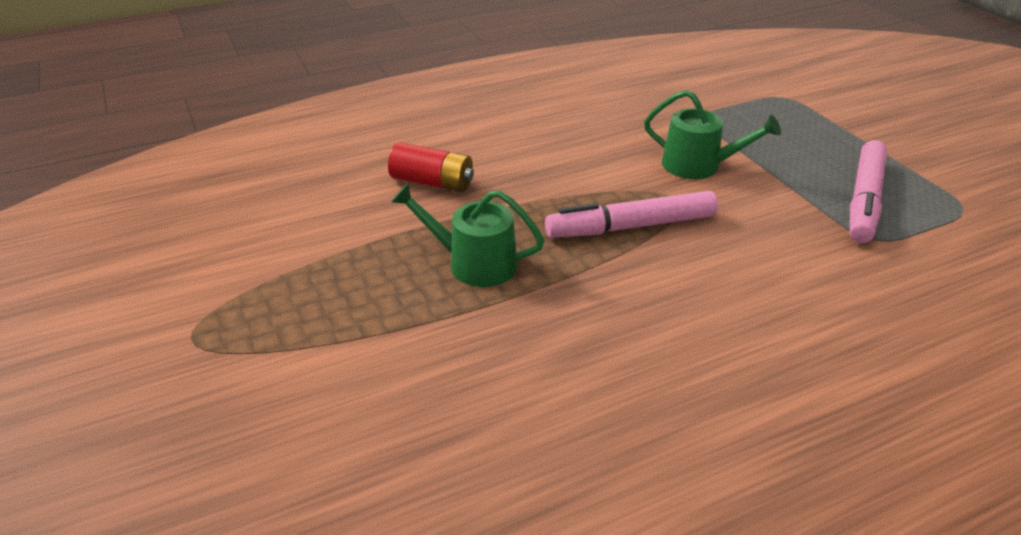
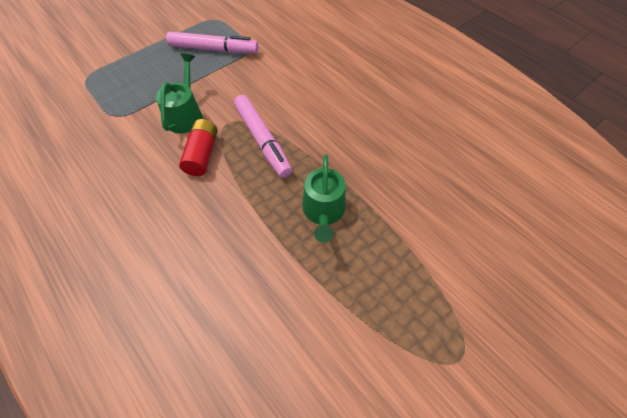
camera: 105 degrees left, 20 degrees up
(432, 182) = (232, 266): red battery -> red battery (202, 154)

